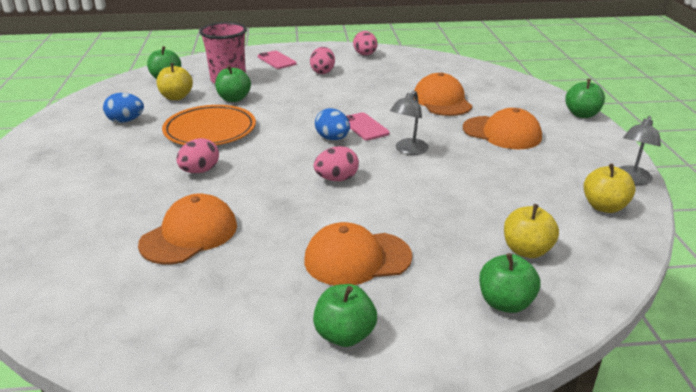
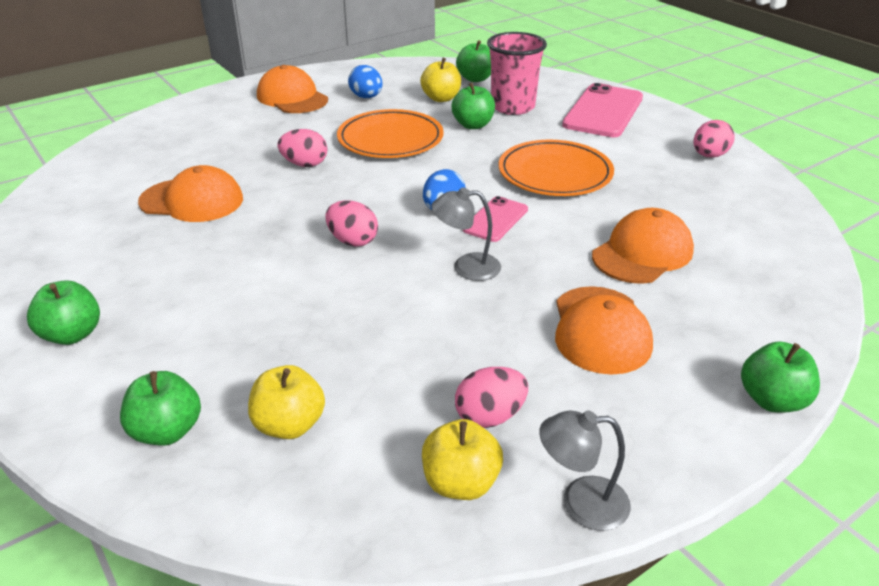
camera: 60 degrees right, 5 degrees up
(276, 60) = (603, 111): pink phone -> pink phone, size x1.82
(322, 72) = (612, 147): pink egg -> pink egg (490, 416)
(332, 95) = (555, 173): none -> orange plate
(357, 258) = (202, 303): orange cap -> orange cap (292, 97)

